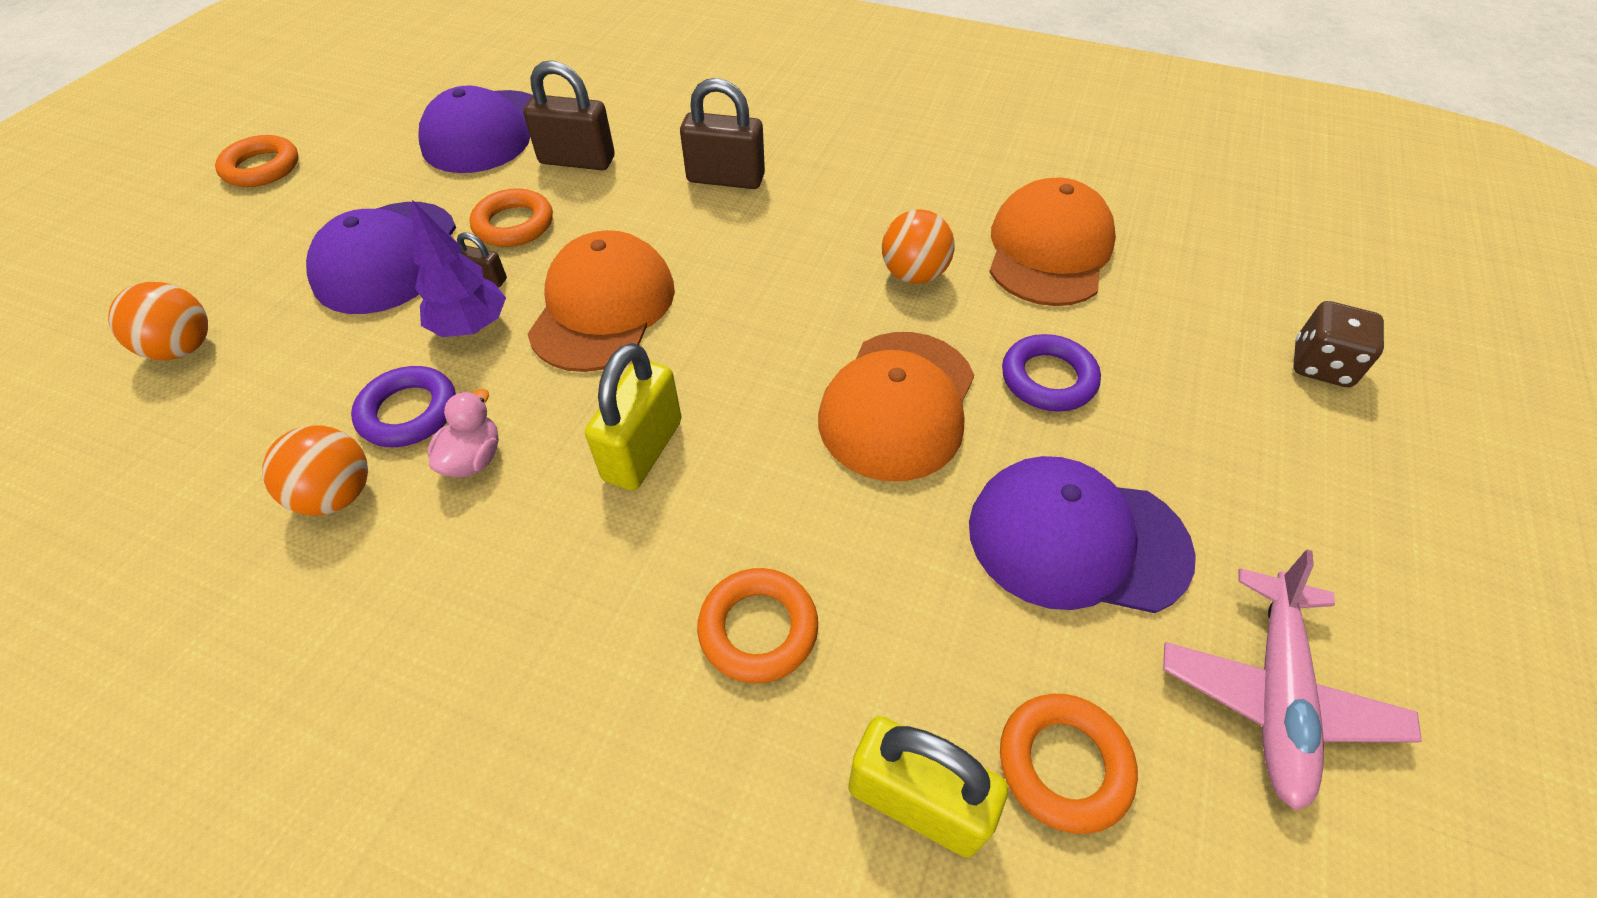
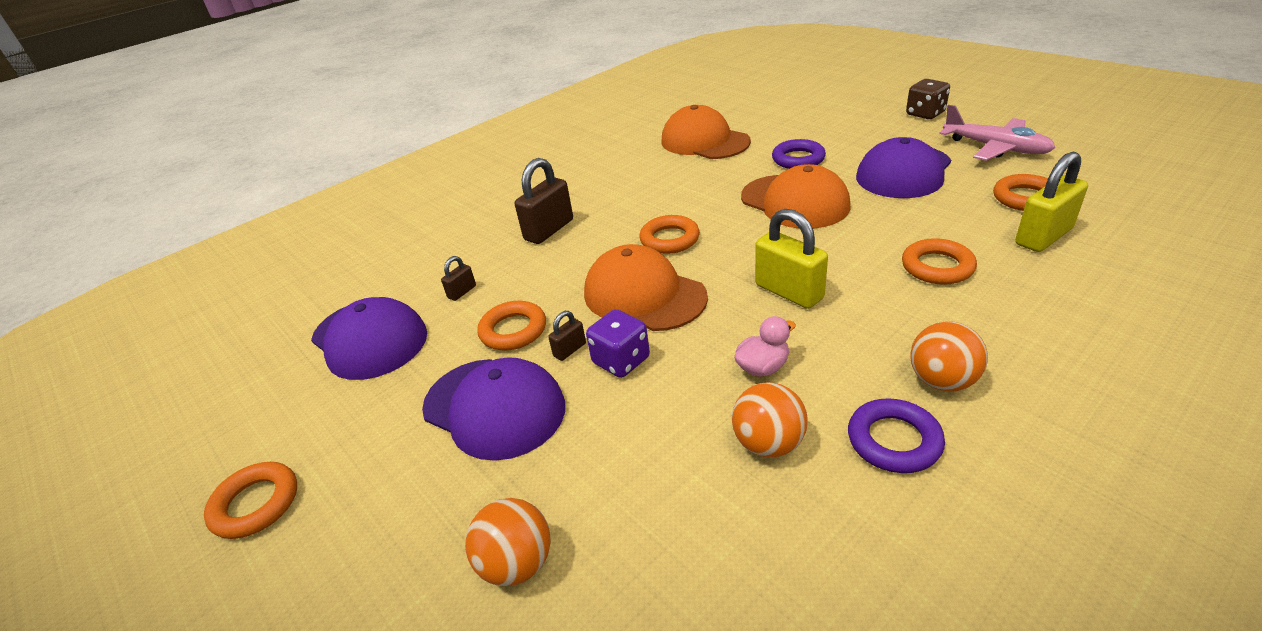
camera: 60 degrees left, 15 degrees down
(409, 412) = (697, 400): purple ring -> purple ring (894, 441)
(471, 327) = (621, 361): purple tree -> purple dice
(473, 459) = (763, 367): pink duck -> pink duck turned 105 degrees clockwise
(577, 160) = (462, 292): brown padlock -> brown padlock, size x0.49
(739, 294) = (669, 239): none -> orange ring
(913, 274) = (695, 181): orange ball -> orange ball (942, 381)
(1321, 365) = (823, 100): brown dice -> brown dice (925, 114)

